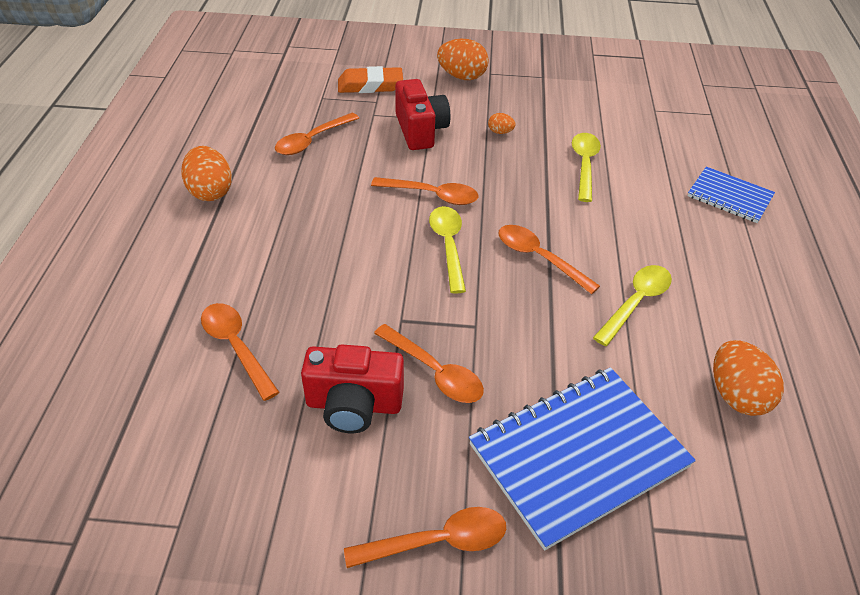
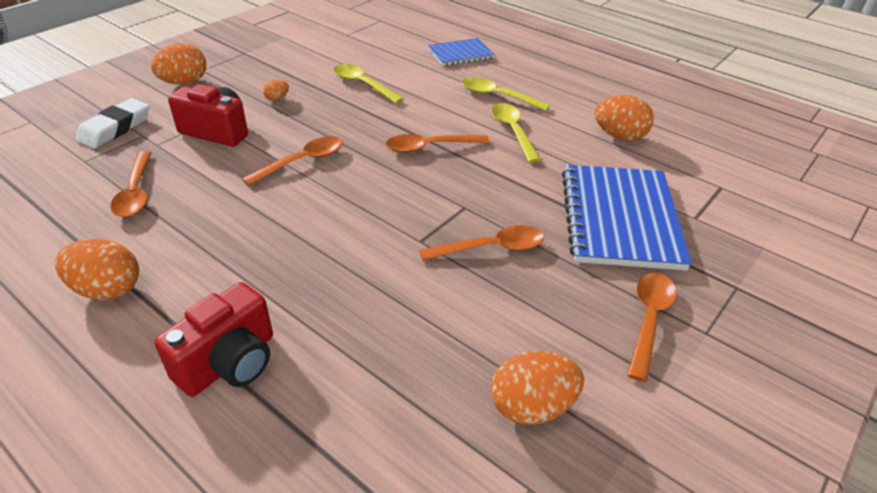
camera: 55 degrees left, 5 degrees down
(236, 347) = (349, 357): orange spoon -> none
(262, 490) = (532, 407): none -> orange egg
(354, 405) = (485, 308): red camera -> red camera (229, 362)
(370, 85) = (115, 128): orange eraser -> white eraser
(448, 246) = (368, 180): yellow spoon -> yellow spoon (498, 96)

